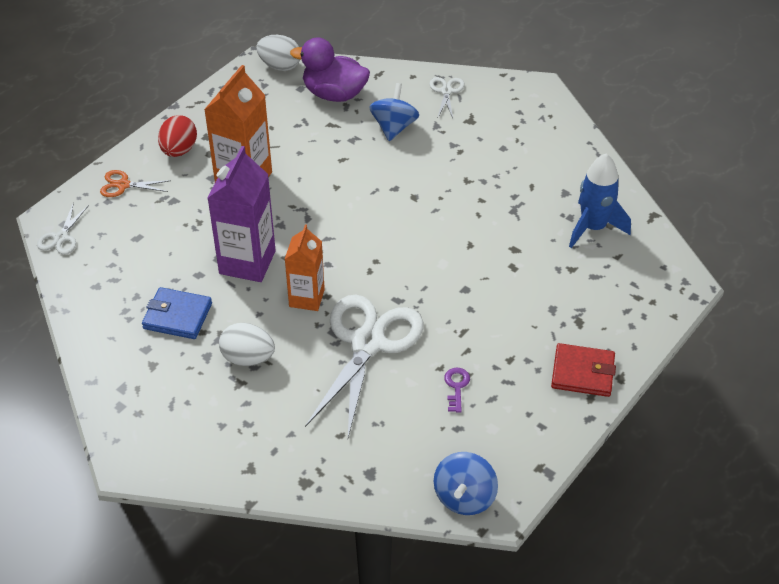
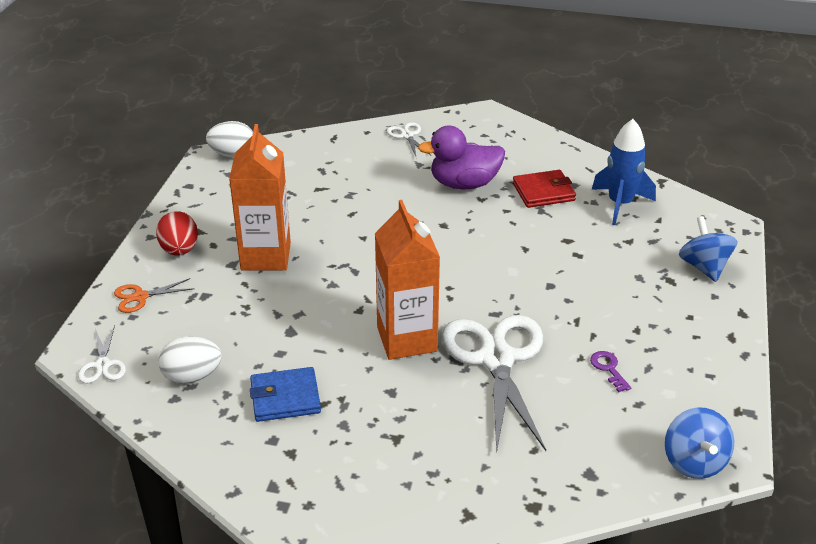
camera: 25 degrees left, 10 degrees down
(247, 262) = (323, 327): purple carton -> none
(248, 358) = (388, 412): white egg -> white egg (192, 376)
(306, 298) = (407, 339): orange carton -> orange carton, size x1.55
(334, 94) = (303, 164): purple duck -> purple duck (464, 184)
(394, 127) = (381, 175): blue spinning top -> blue spinning top (704, 267)
(583, 373) = (708, 319): red wallet -> red wallet (543, 192)

